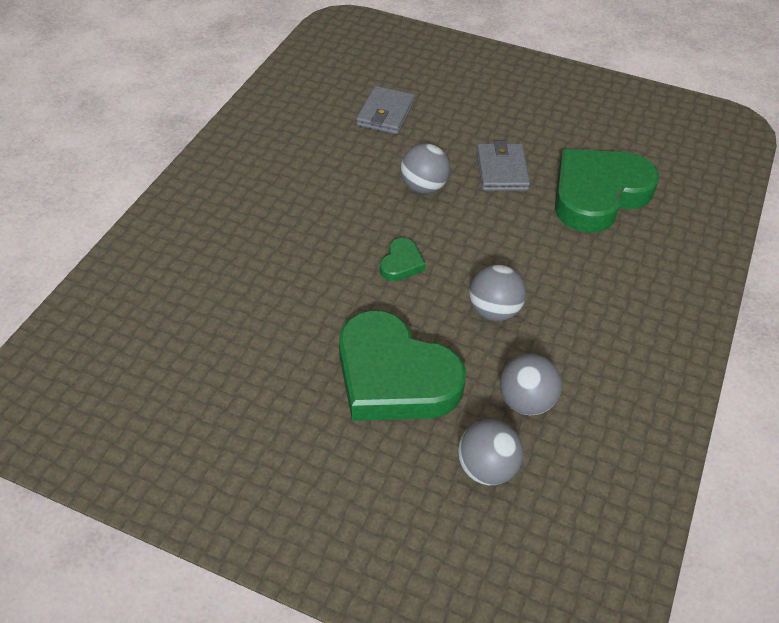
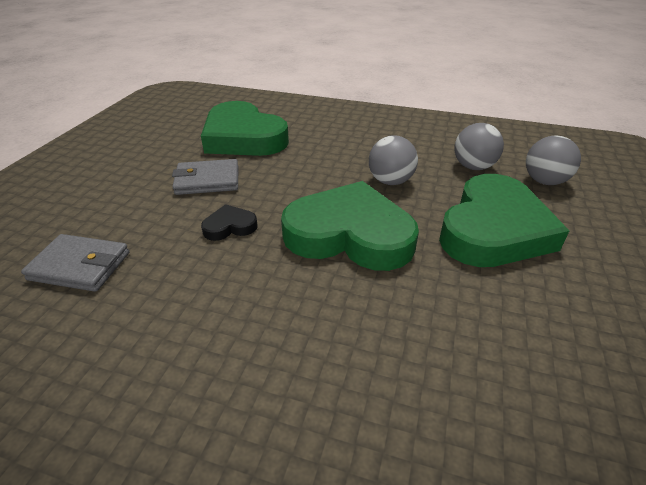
camera: 95 degrees left, 10 degrees down
(401, 263) = (350, 234): green heart -> green heart, size x2.38
(424, 187) = (230, 226): grey ball -> black heart

